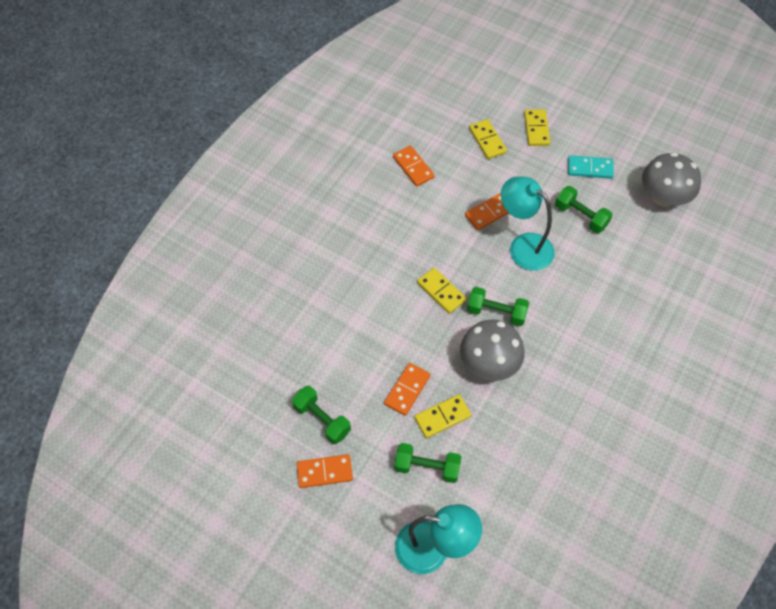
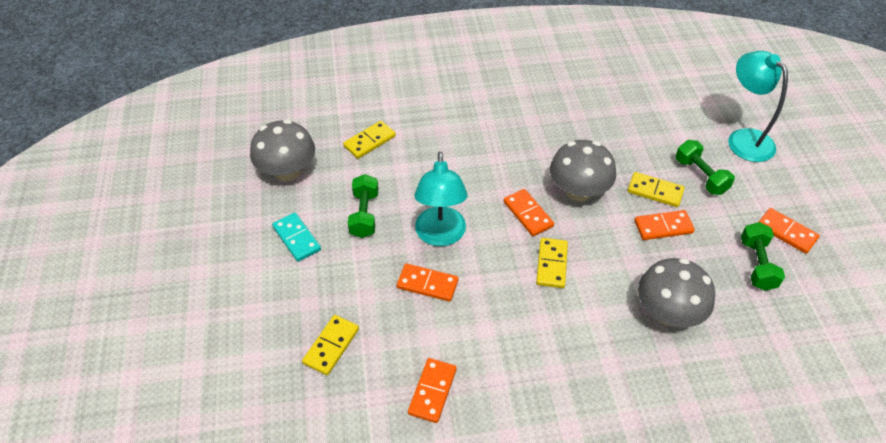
camera: 130 degrees left, 10 degrees down
(344, 326) = (668, 313): none -> grey mushroom
(496, 312) = (528, 214): green dumbbell -> orange domino
(536, 129) = (276, 311): yellow domino -> yellow domino (369, 141)

